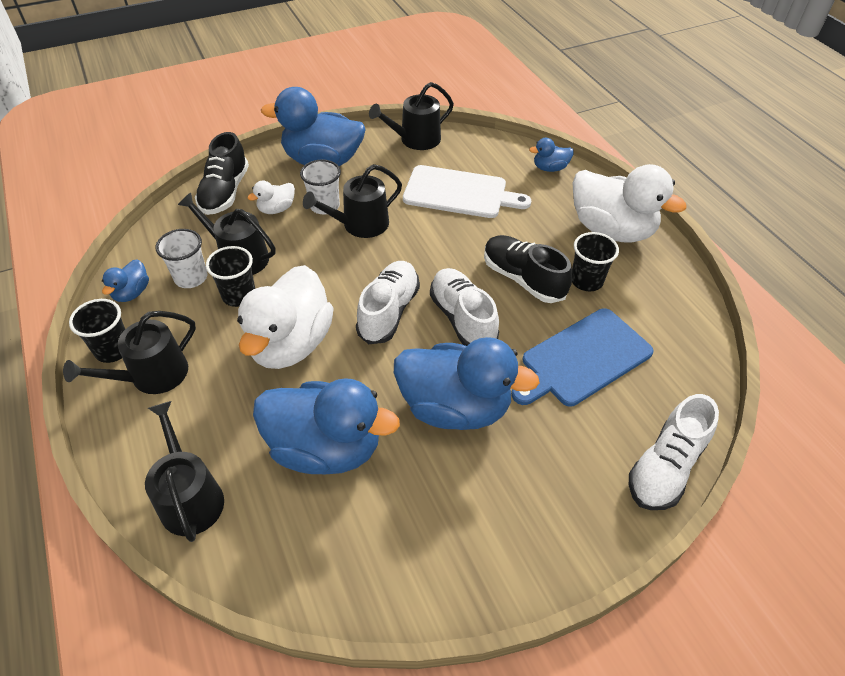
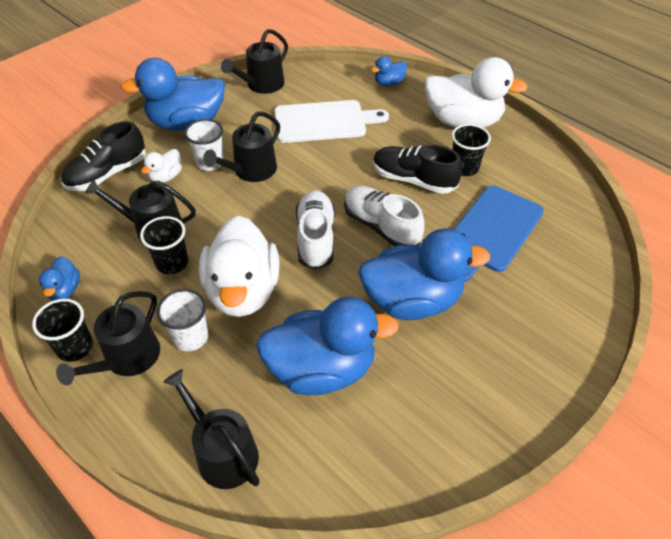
camera: 20 degrees left, 0 degrees up
(191, 278) = (116, 260): white cup -> white cup (190, 337)
(225, 192) = (107, 174): black shoe -> black shoe turned 60 degrees clockwise
(665, 467) = (594, 295): white shoe -> none

